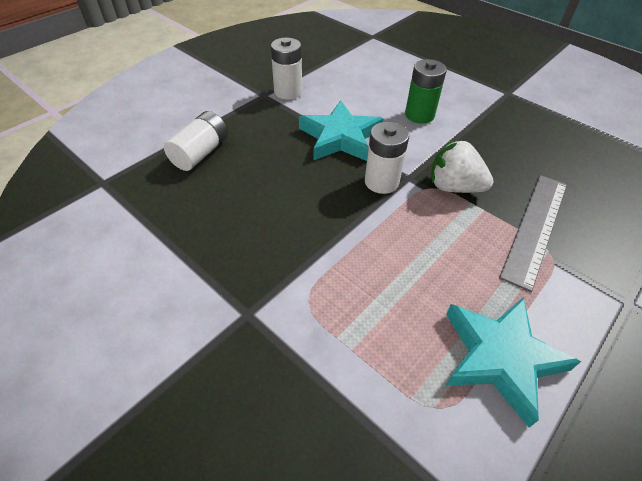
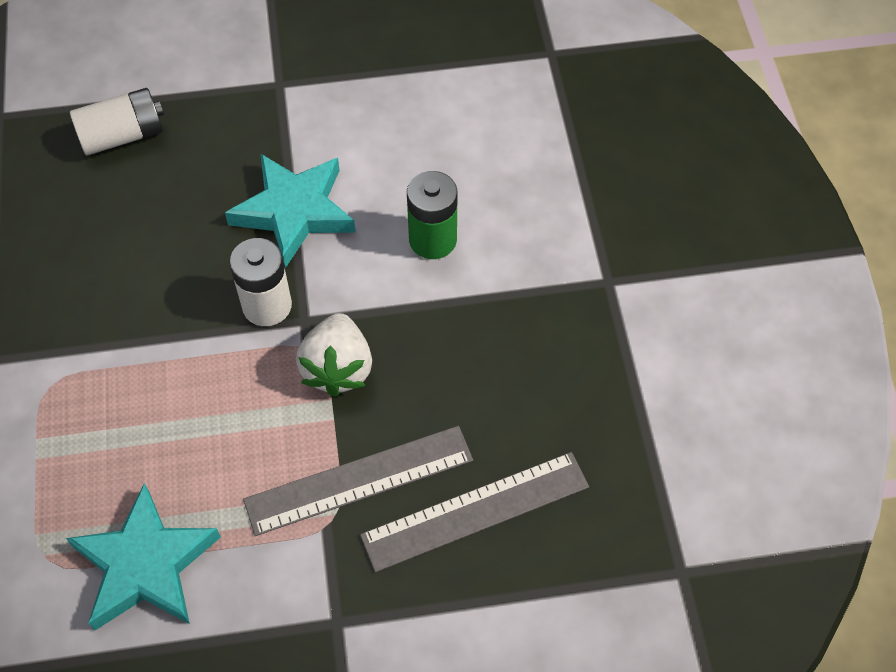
camera: 40 degrees right, 10 degrees up
(288, 92) = (313, 96): white battery -> none
(454, 187) = (338, 368): white strawberry -> white strawberry turned 150 degrees counterclockwise
(599, 204) = (475, 511): none -> grey ruler

